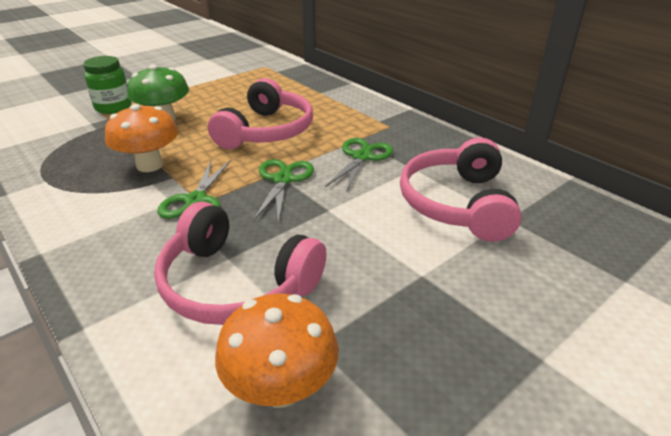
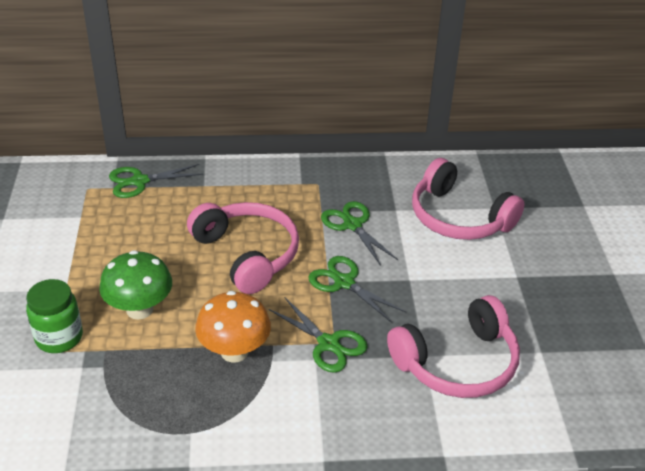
camera: 55 degrees left, 5 degrees up
(281, 388) = (564, 381): orange mushroom -> none
(293, 75) = (139, 181): none -> green scissors

